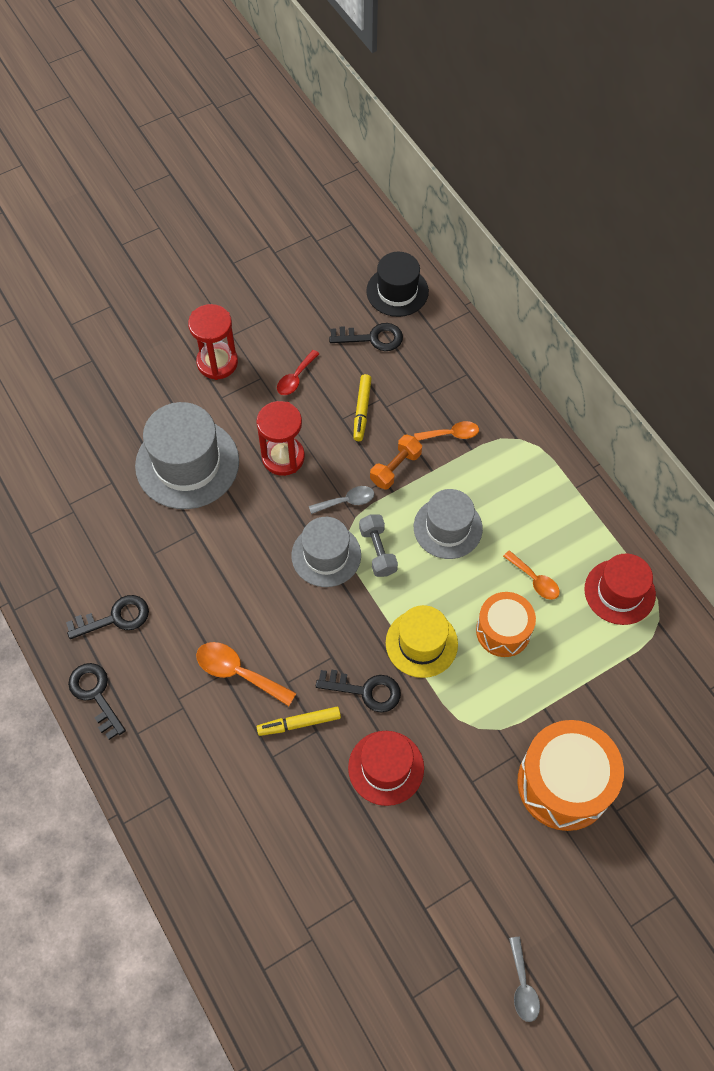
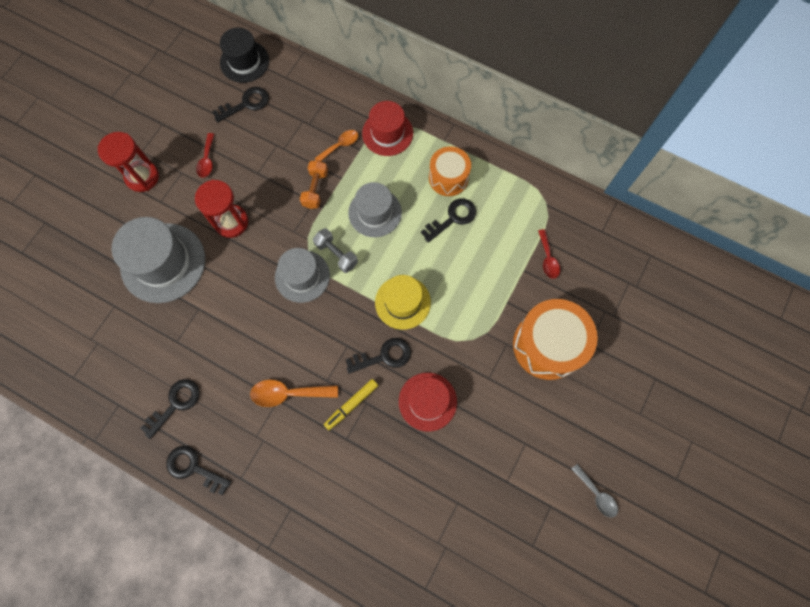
camera: 30 degrees left, 10 degrees up
(347, 501) = (295, 230): grey spoon -> none
(362, 410) = (268, 160): yellow marker -> none
(503, 631) = (451, 264): orange drum -> orange drum (448, 178)
(534, 580) = (452, 218): orange spoon -> black key
(619, 592) = (511, 197): red hat -> red hat (387, 133)
(623, 685) = (548, 258): none -> red spoon

